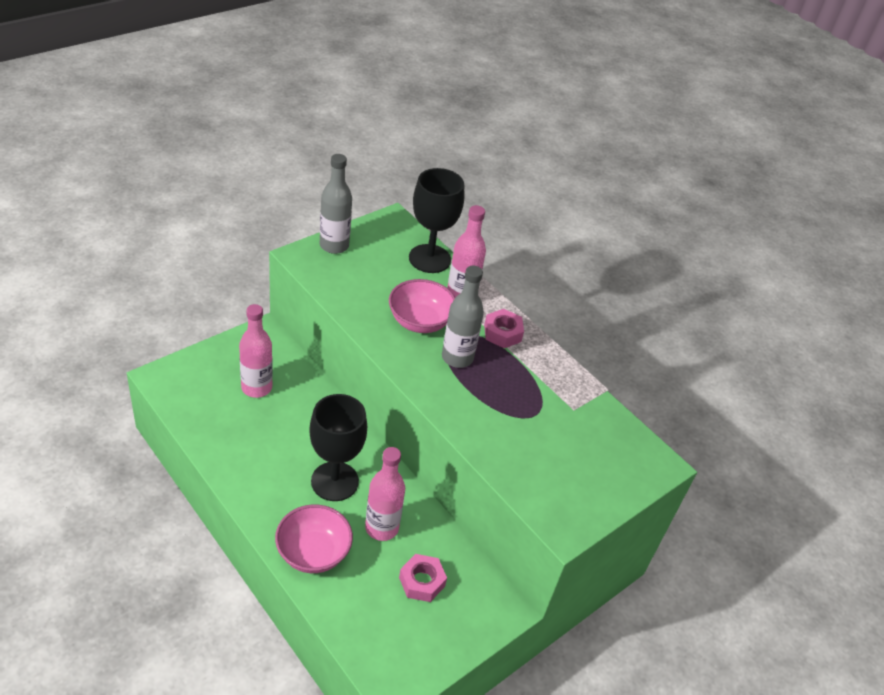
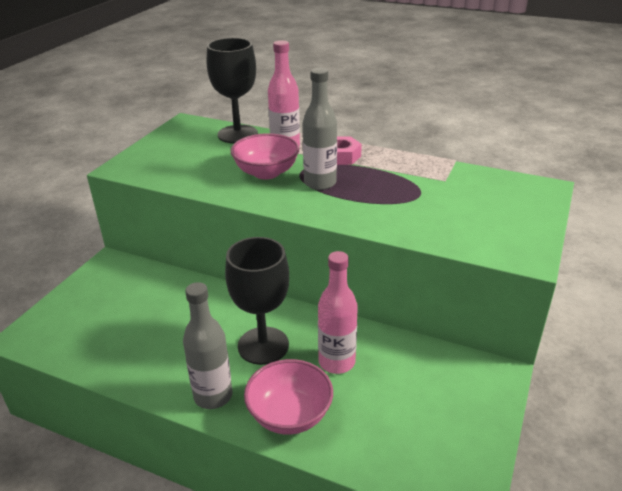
camera: 20 degrees left, 10 degrees down
(256, 387) = (131, 305): pink bottle -> none
(334, 245) = (146, 152): grey bottle -> grey bottle (213, 396)
(422, 582) = (410, 388): pink nut -> none

